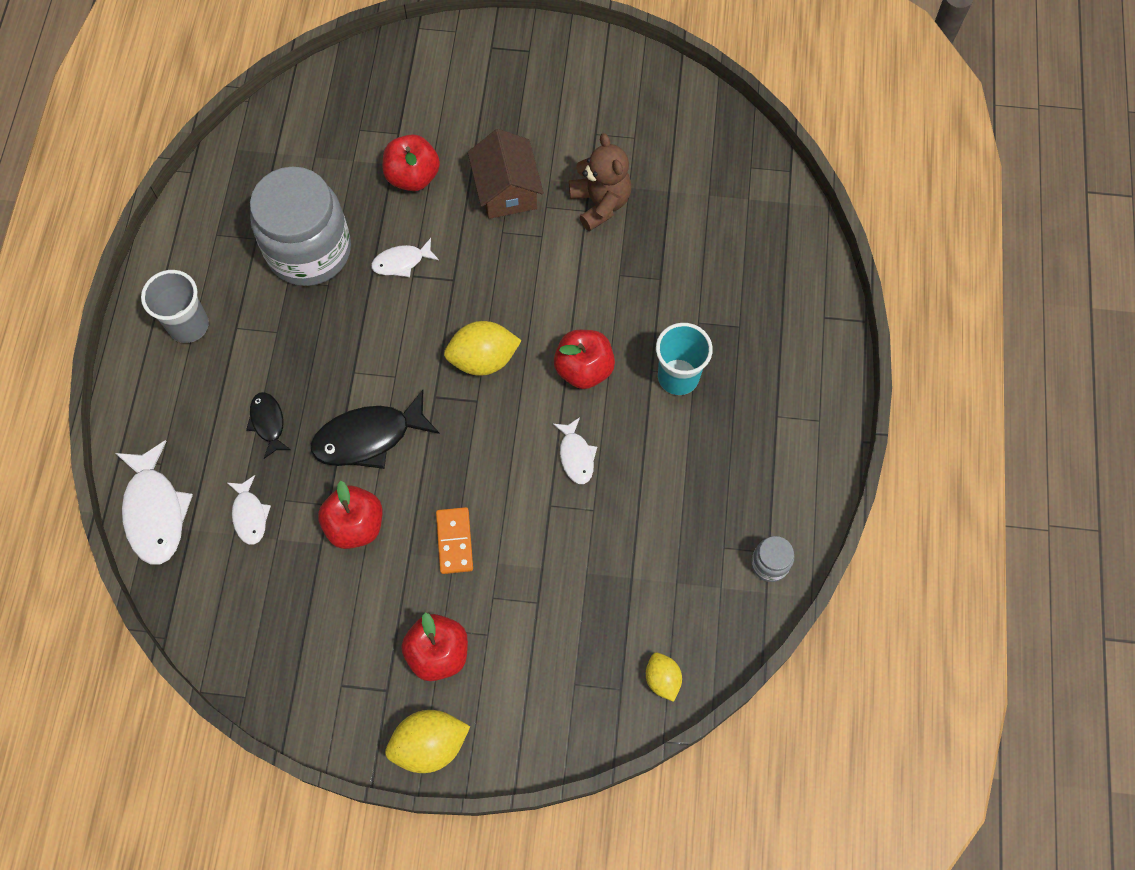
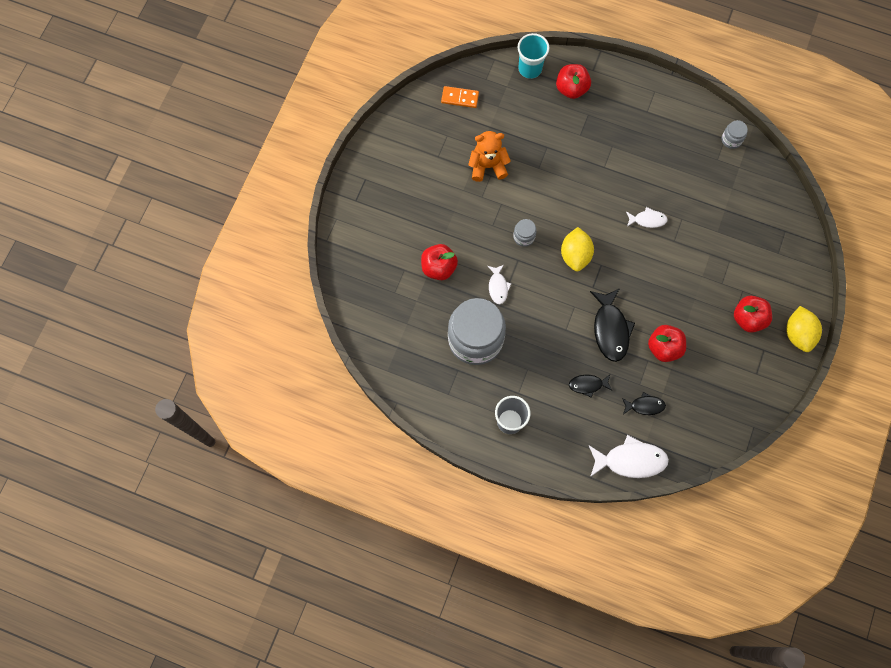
camera: 75 degrees left, 5 degrees up
(250, 515) = (645, 405): white fish -> black fish
(455, 541) = (685, 296): orange domino -> orange domino (460, 98)
(494, 279) = (524, 237): none -> grey jar
(506, 190) = (464, 216): brown house -> none
(584, 369) = (595, 202): red apple -> red apple (571, 89)
(600, 203) = (488, 166): brown teddy bear -> orange teddy bear
(662, 679) = (784, 209): yellow lemon -> none
(678, 377) = (612, 154): turquoise cup -> turquoise cup (530, 69)

